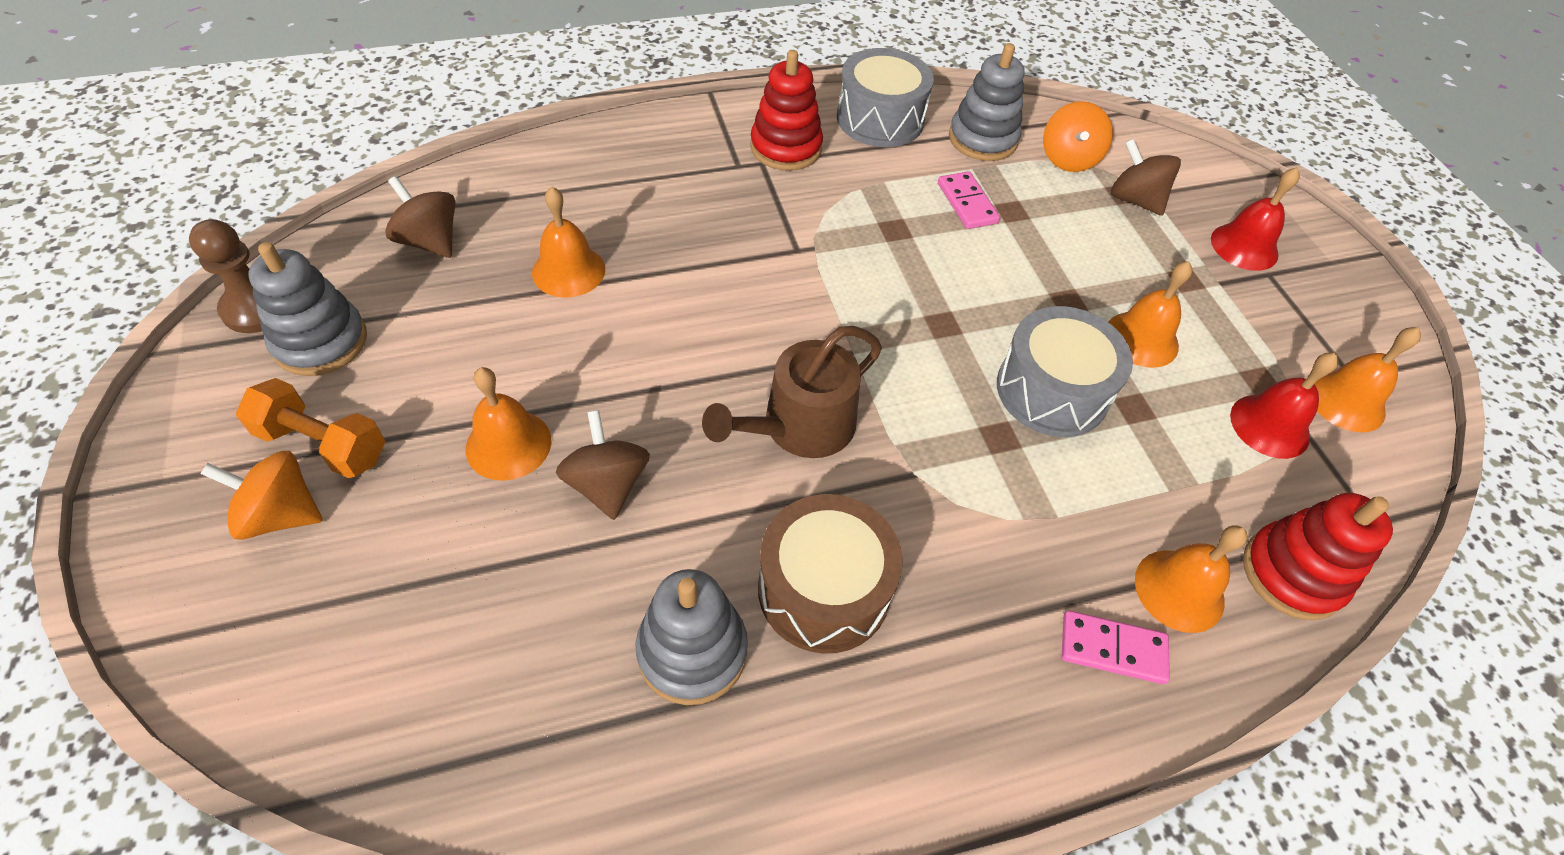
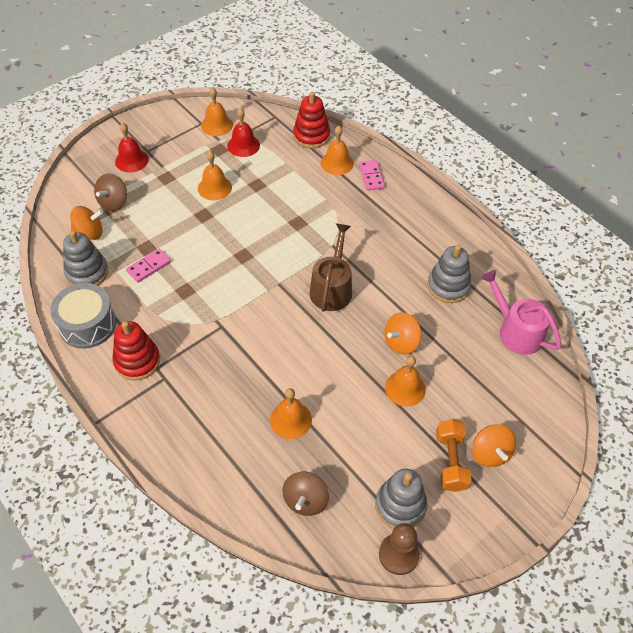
camera: 110 degrees left, 0 degrees up
(483, 737) = (516, 331): none -> pink watering can
(607, 485) = (401, 342): brown spinning top -> orange spinning top
(800, 426) = (332, 288): brown watering can -> brown watering can turned 105 degrees counterclockwise
(824, 589) = (400, 257): brown drum -> none
(1052, 391) = (262, 211): grey drum -> none

